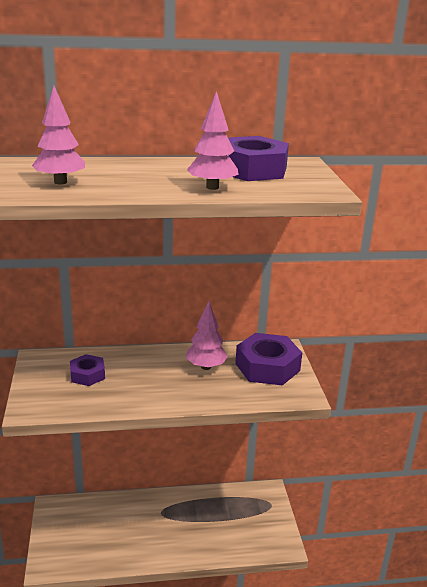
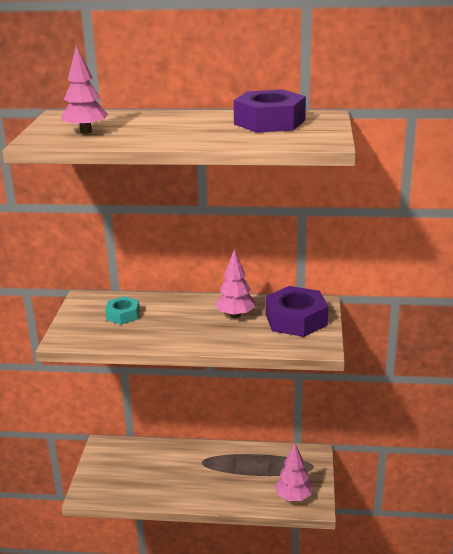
camera: 15 degrees right, 0 degrees up
(87, 375) = (123, 315): purple nut -> turquoise nut
(212, 187) = (218, 137): pink tree -> pink tree (293, 497)

